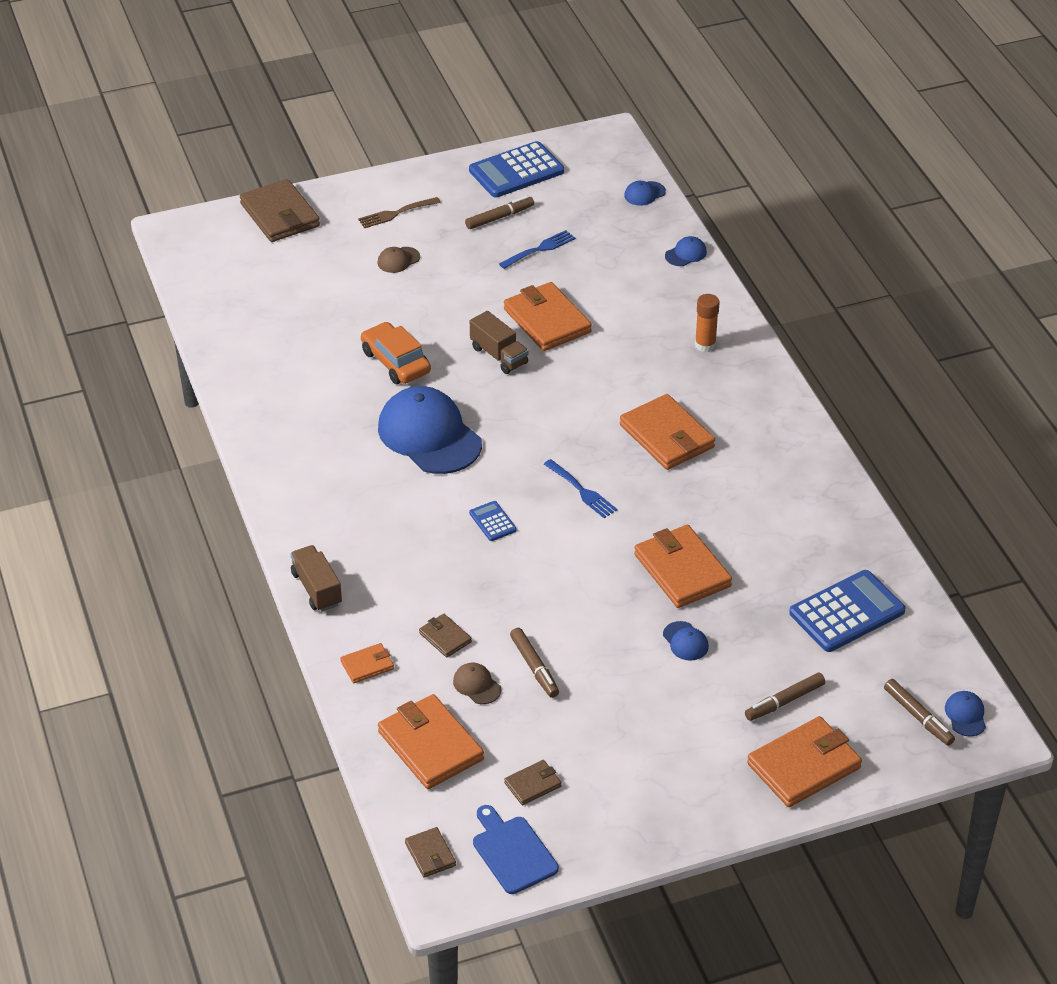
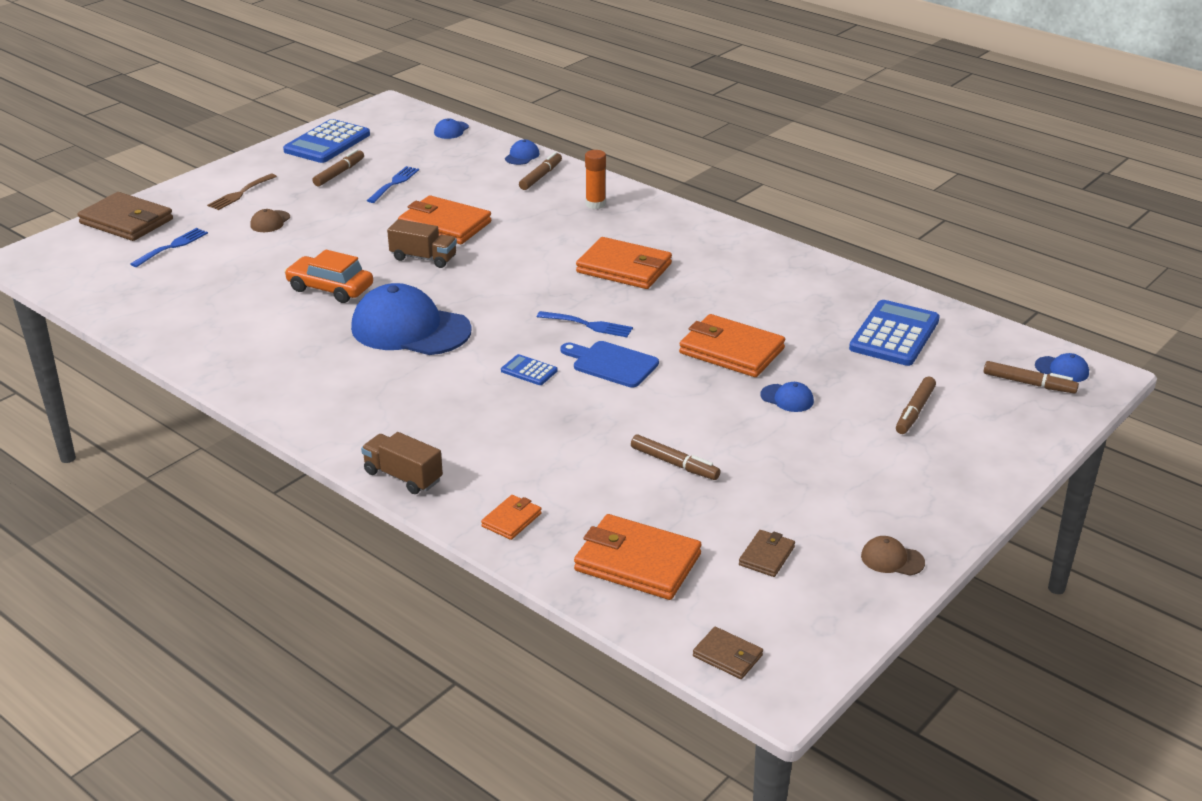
camera: 30 degrees left, 10 degrees down
(298, 261) = (172, 247): none -> blue fork
(445, 637) = (568, 471): brown wallet -> none
(477, 685) = (634, 497): brown cap -> brown cap (892, 559)
(513, 852) = (805, 620): blue cutting board -> blue cutting board (612, 363)
(682, 289) = (541, 176): none -> brown marker
(803, 766) = (981, 450): orange wallet -> none
(965, 715) = (1062, 369): blue cap -> blue cap turned 150 degrees clockwise

